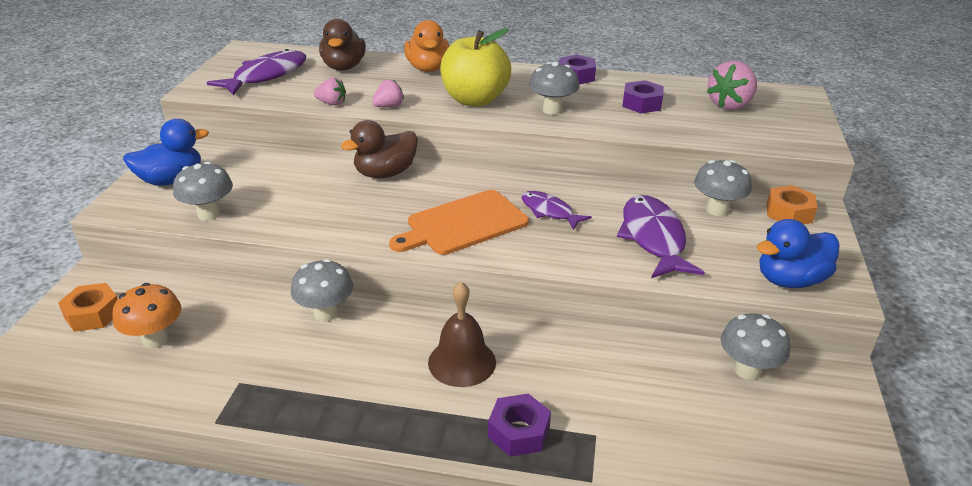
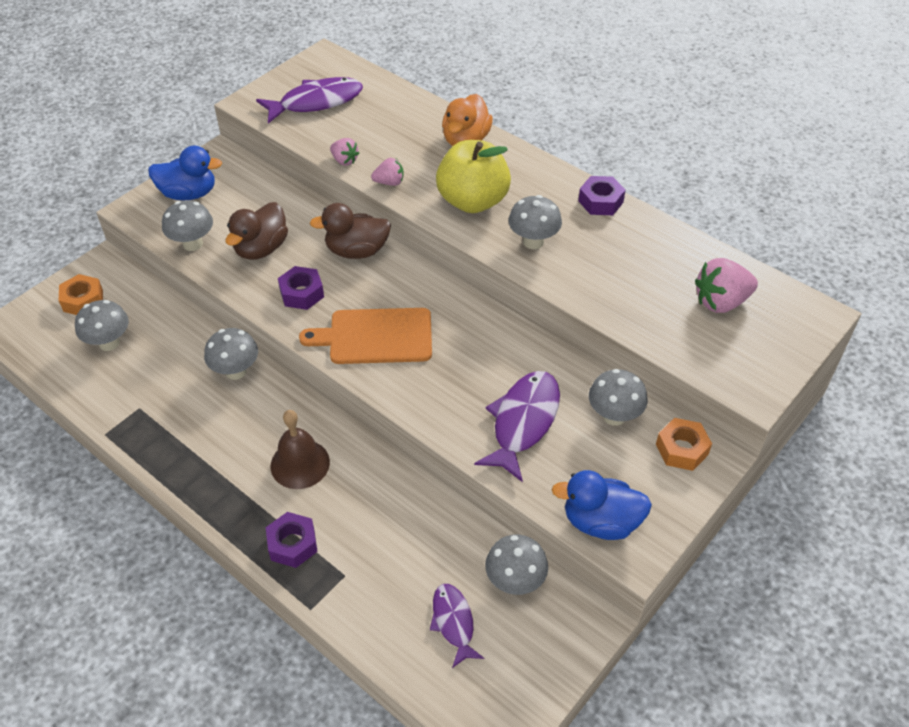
camera: 30 degrees right, 15 degrees up
(155, 339) = (109, 343): orange mushroom -> grey mushroom
(344, 67) = (391, 112): brown duck -> brown duck (261, 249)
(549, 211) = (459, 353): purple fish -> purple fish (453, 622)
(642, 104) = (629, 265): purple nut -> purple nut (301, 293)

